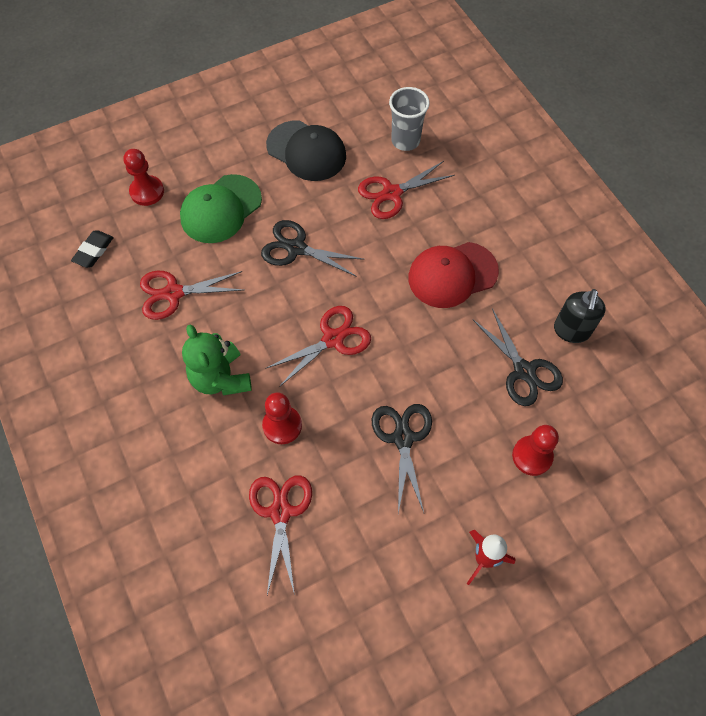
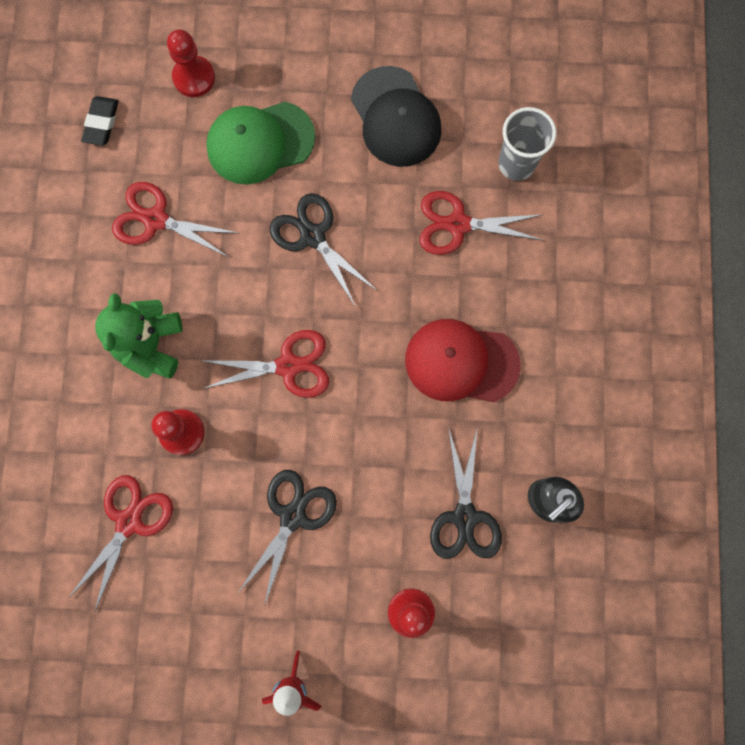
camera: 30 degrees right, 15 degrees up
(93, 251) = (101, 123): black eraser -> black eraser turned 45 degrees counterclockwise

